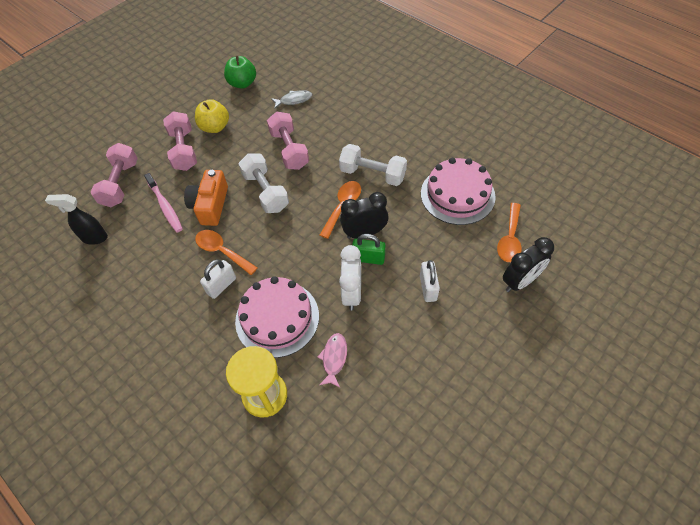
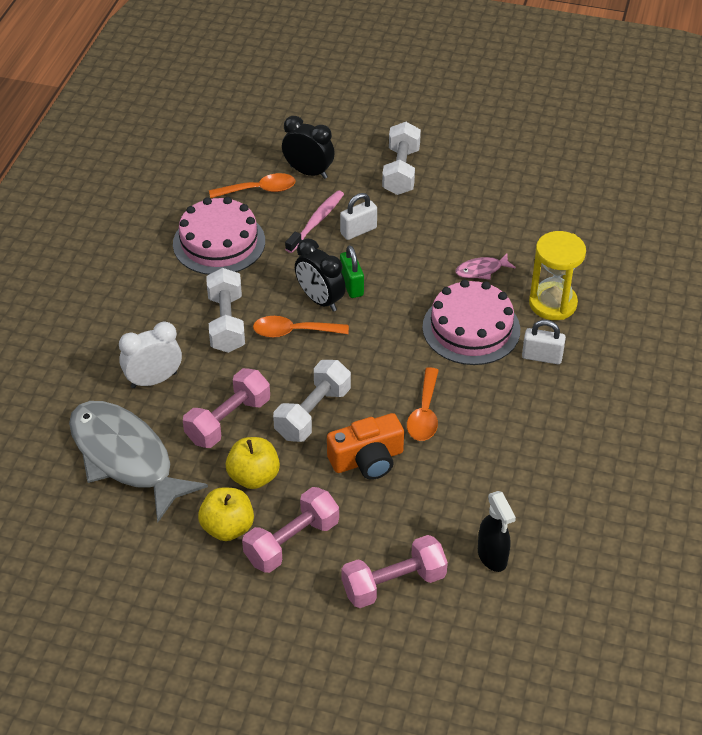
camera: 120 degrees left, 10 degrees down
(165, 206) = (398, 507): pink toothbrush -> pink toothbrush (316, 222)
(221, 285) = (467, 392): white padlock -> white padlock (542, 357)
(240, 148) = (253, 477): none -> yellow apple
(242, 83) = (115, 541): green apple -> none
(294, 100) = (126, 458): grey fish -> grey fish, size x2.49
(352, 293) = (403, 283): white clock -> white clock (154, 380)
(493, 355) = (401, 171): none -> white dumbbell

